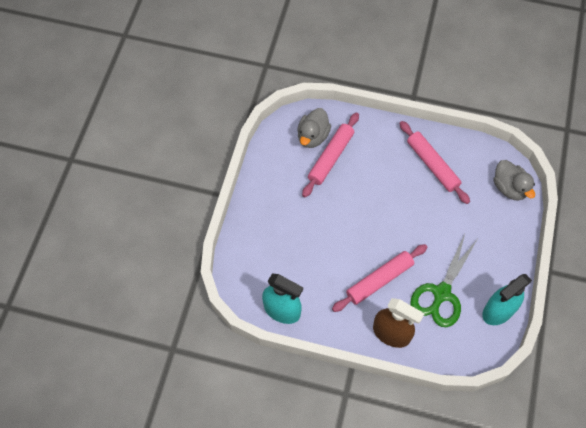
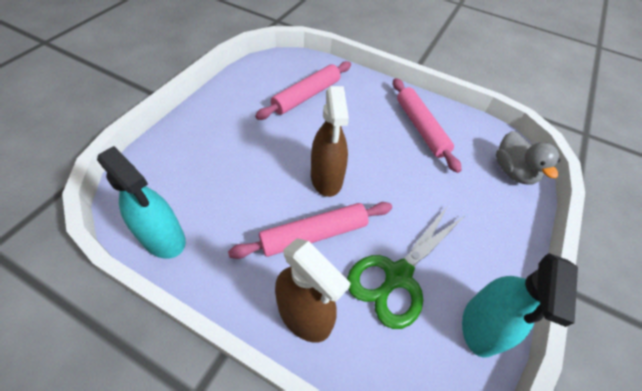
camera: 10 degrees right, 10 degrees down
(313, 136) = (295, 75): grey duck -> none
(373, 233) = (326, 178): none -> brown spray bottle
(498, 311) = (481, 326): turquoise spray bottle -> turquoise spray bottle turned 45 degrees counterclockwise

